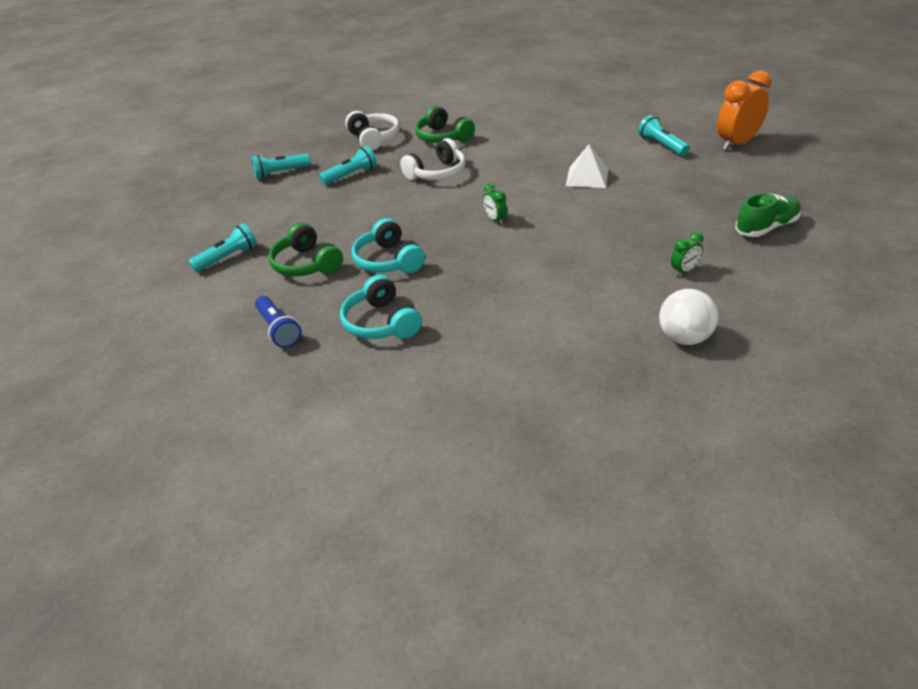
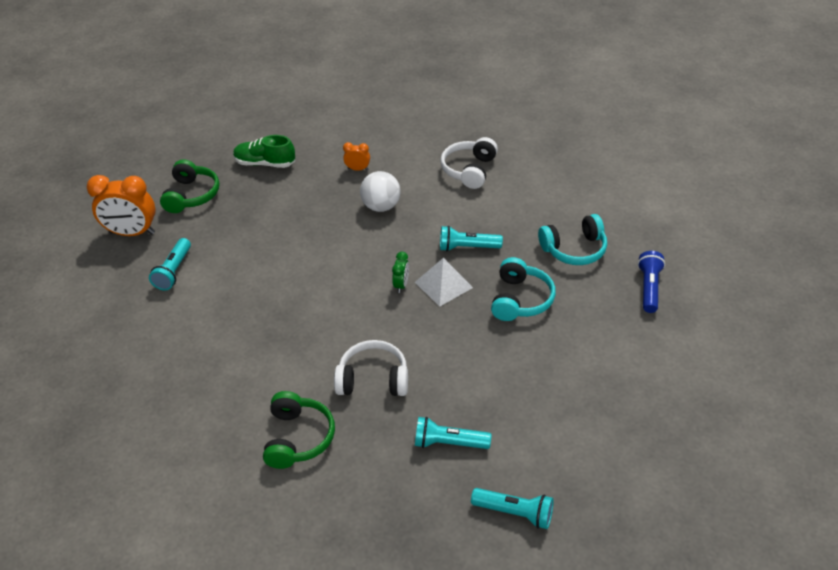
camera: 140 degrees left, 5 degrees up
(228, 258) = (649, 397): turquoise flashlight -> turquoise flashlight (467, 247)
(306, 264) = (586, 340): green headphones -> green headphones (191, 195)
(374, 138) = (361, 501): white headphones -> white headphones (469, 170)
(381, 323) = (574, 249): turquoise headphones -> turquoise headphones turned 60 degrees clockwise
(587, 177) = (278, 280): white pyramid -> white pyramid (443, 285)
(684, 271) = (357, 169): green clock -> orange clock
(684, 338) = (422, 139): white ball -> white ball (381, 206)

